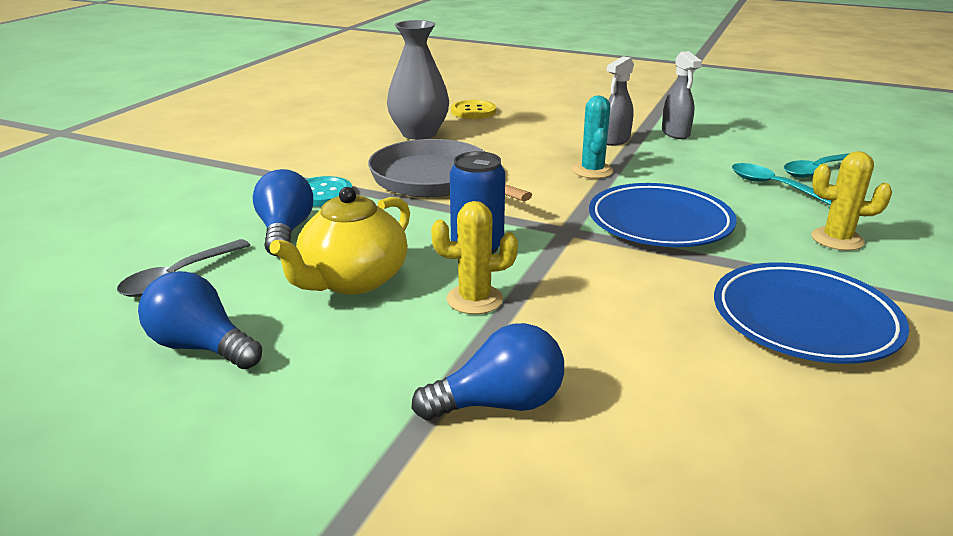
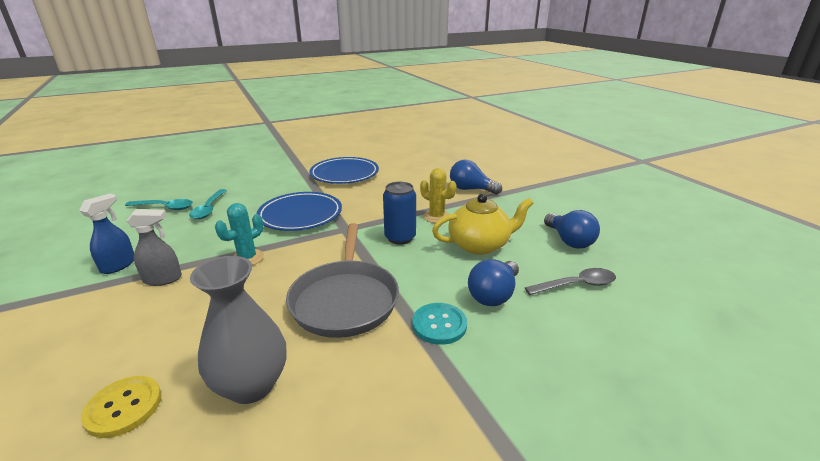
camera: 140 degrees left, 0 degrees up
(675, 133) = (118, 265): grey spray bottle -> blue spray bottle
(837, 239) = (264, 184): yellow cactus -> none

